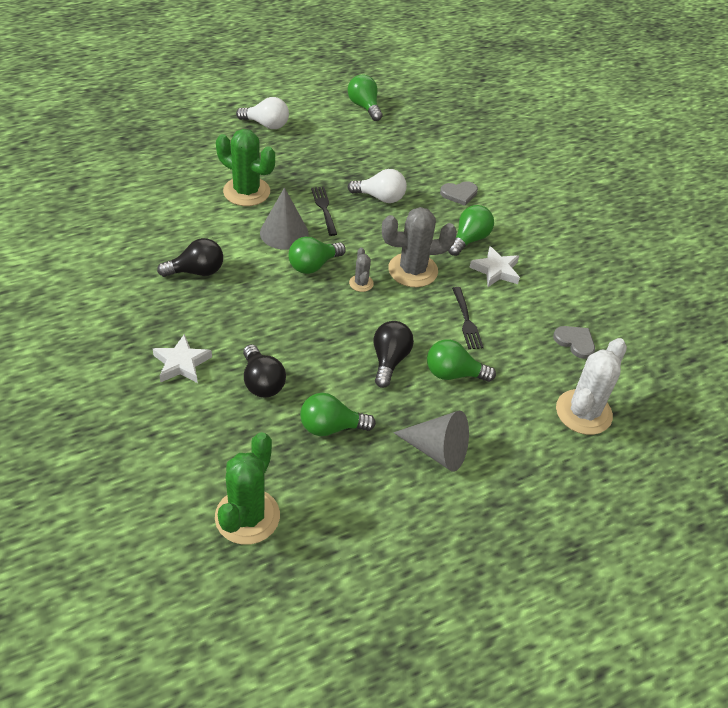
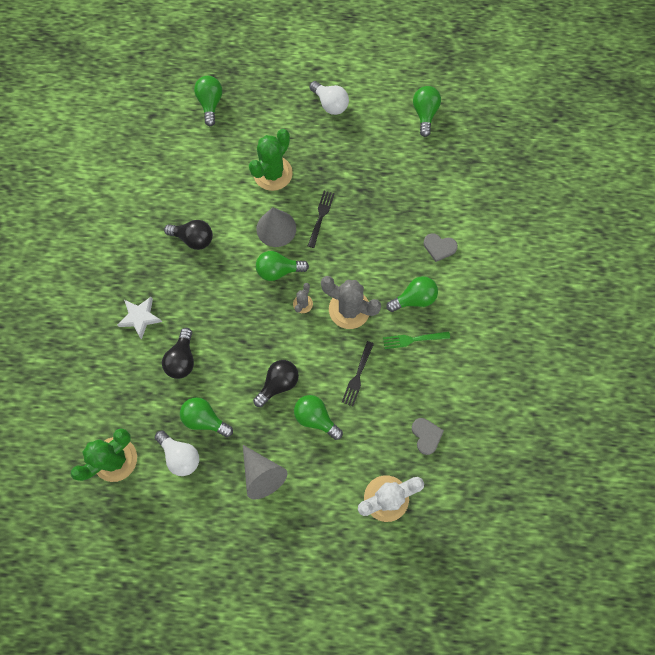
camera: 35 degrees right, 25 degrees up
(136, 159) = (210, 104): none -> green light bulb
(246, 192) = (273, 173): green cactus -> green cactus turned 60 degrees clockwise
(380, 197) = (372, 224): white light bulb -> white light bulb (180, 455)
(496, 270) = (413, 339): white star -> green fork

